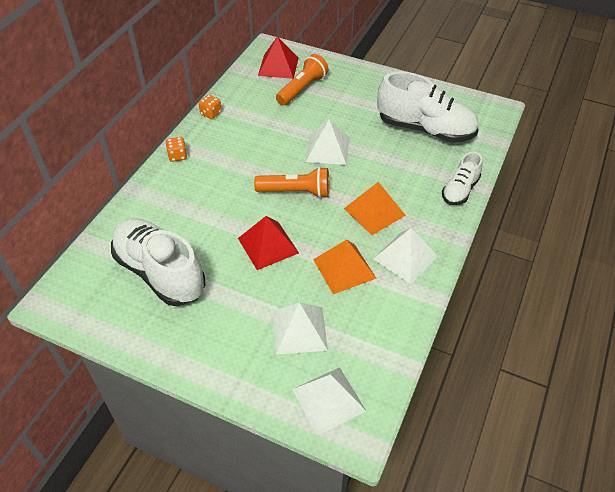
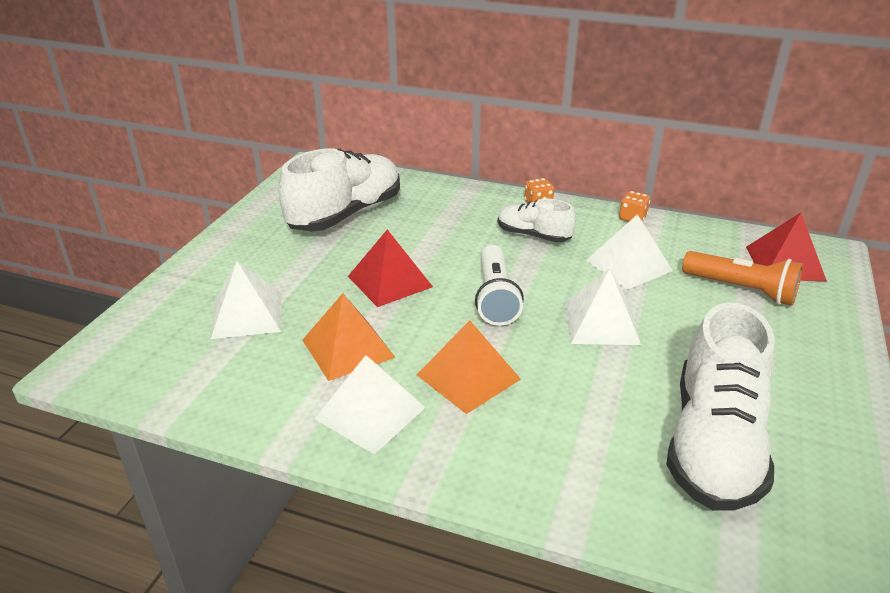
camera: 85 degrees right, 15 degrees down
(296, 192) = (495, 297): orange flashlight -> white flashlight
(328, 400) = (136, 343): white pyramid -> white pyramid (628, 265)
(460, 190) = (548, 493): white shoe -> white shoe (533, 236)

